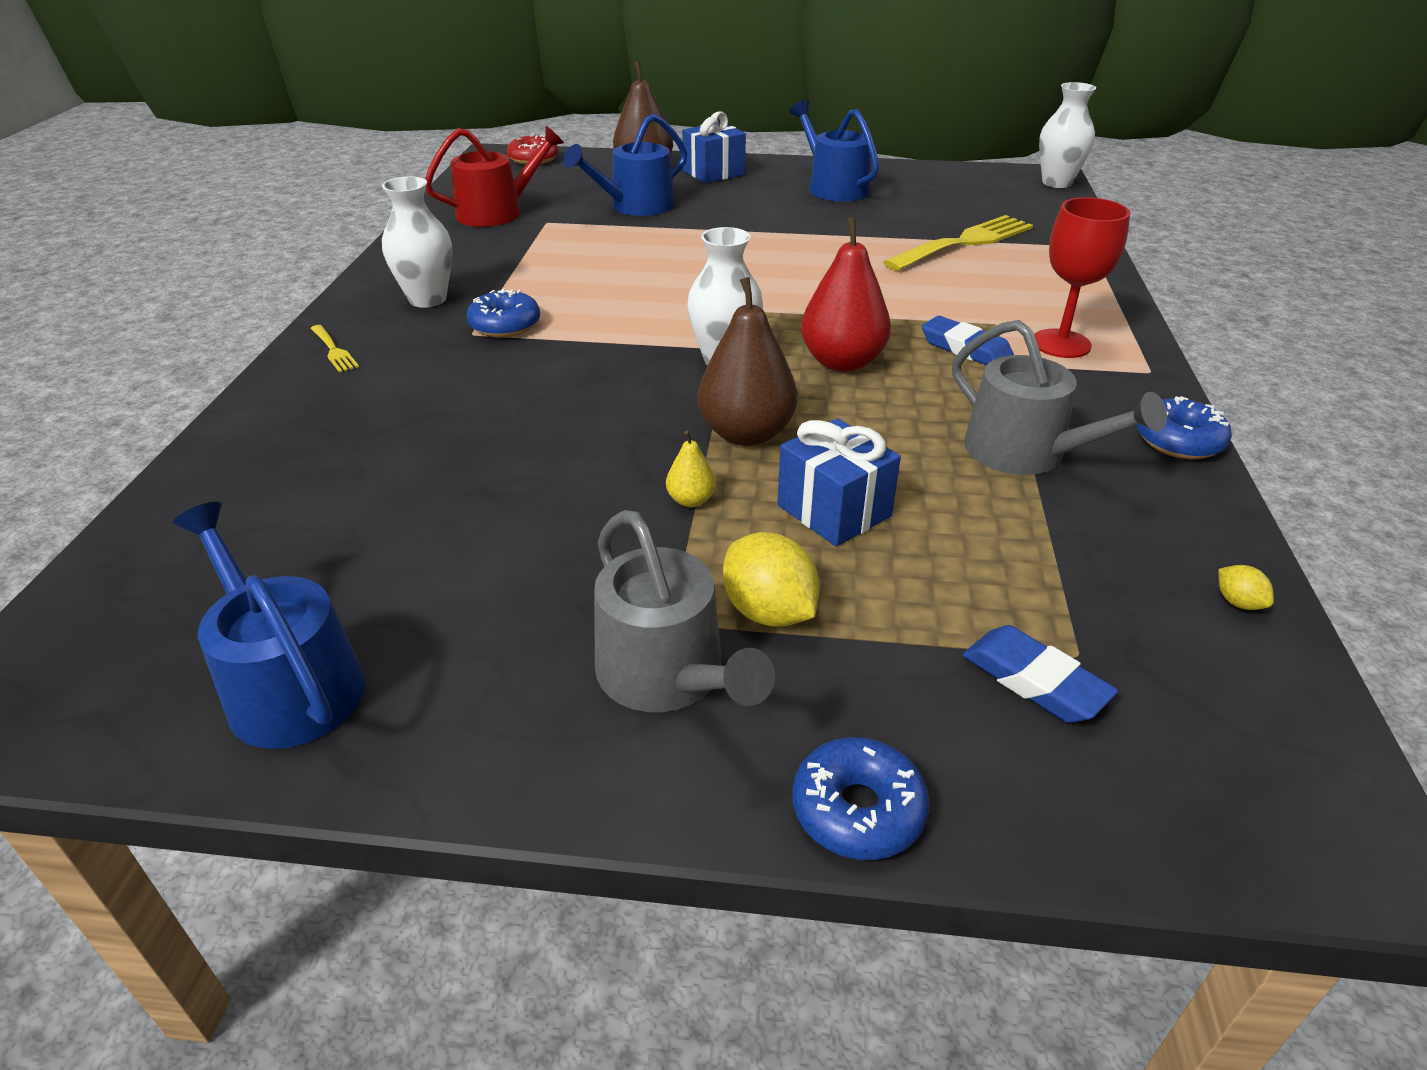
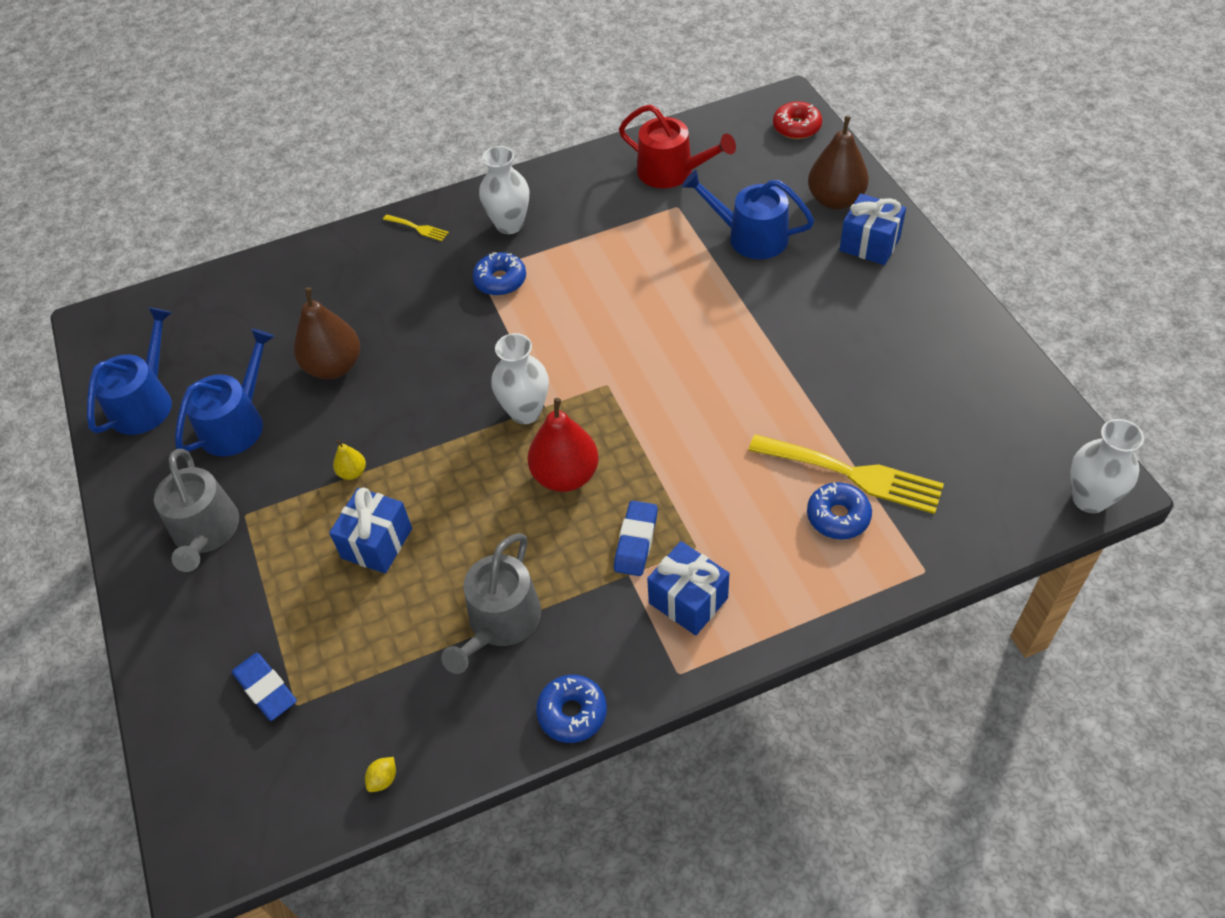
camera: 65 degrees right, 15 degrees up
(334, 351) = (418, 228): yellow fork -> yellow fork turned 90 degrees counterclockwise
(668, 675) = (206, 532): grey watering can -> grey watering can turned 45 degrees counterclockwise
(746, 434) = (438, 465): brown pear -> brown pear (334, 366)
(768, 612) = (270, 551): yellow lemon -> none
(833, 187) = (908, 336): blue watering can -> blue watering can (237, 423)
(857, 810) = (149, 642): blue donut -> blue donut (838, 516)
(1034, 681) = (266, 689): blue eraser -> blue eraser turned 60 degrees counterclockwise
(1061, 344) = (688, 600): red goblet -> blue gift

